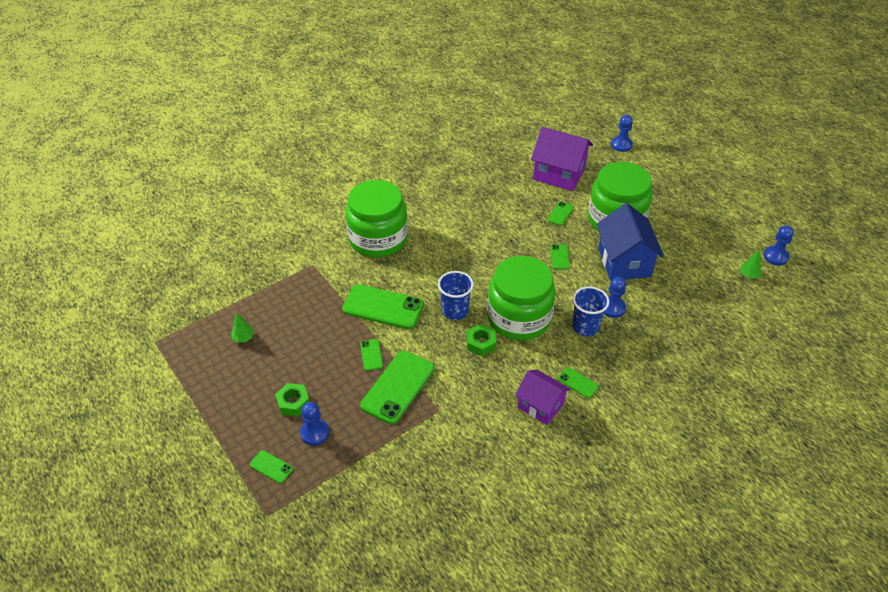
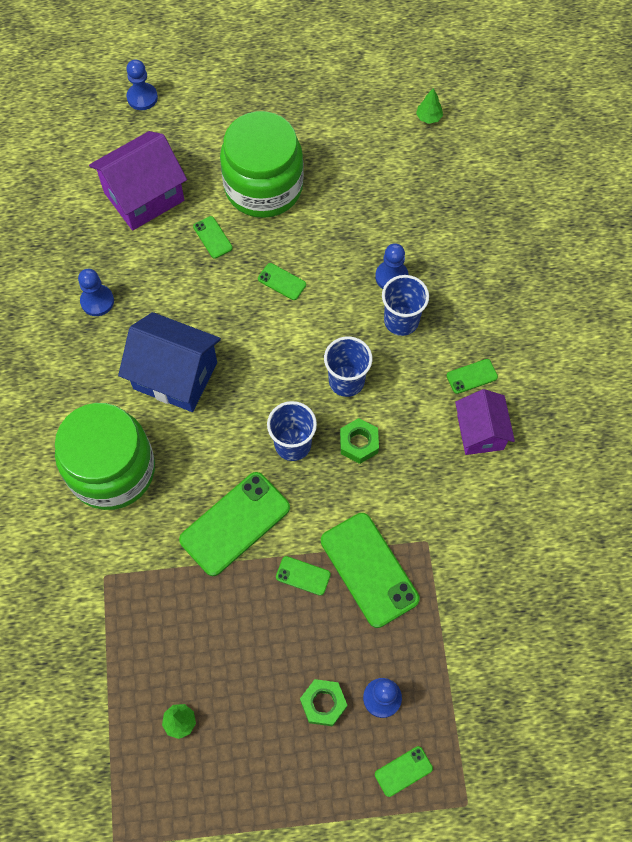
camera: 60 degrees left, 20 degrees up
(519, 318) = (346, 381): green jar -> blue cup
(540, 406) = (480, 432): purple house -> purple house turned 75 degrees counterclockwise
(624, 262) = (333, 221): blue house -> blue house (175, 376)
(775, 256) = (419, 75): blue pawn -> blue pawn (97, 301)

